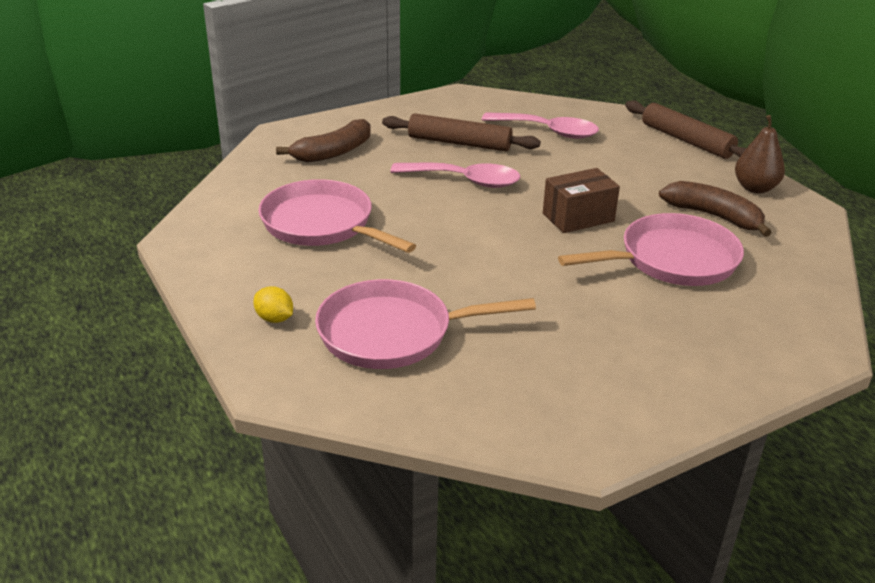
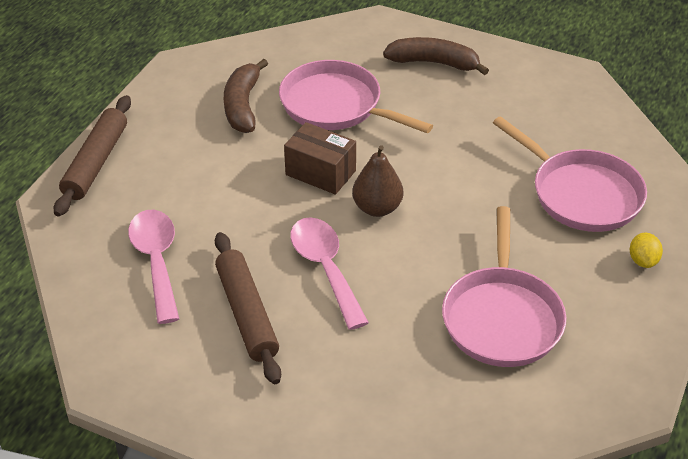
camera: 125 degrees left, 10 degrees up
(333, 152) = (365, 402): brown banana -> brown banana (434, 63)
(755, 188) = (167, 98): brown pear -> brown pear (377, 208)

